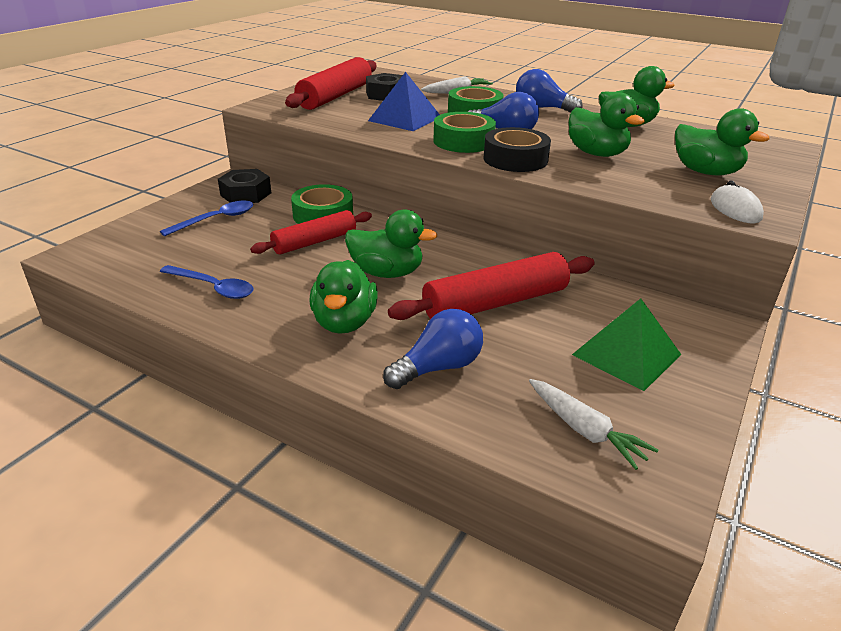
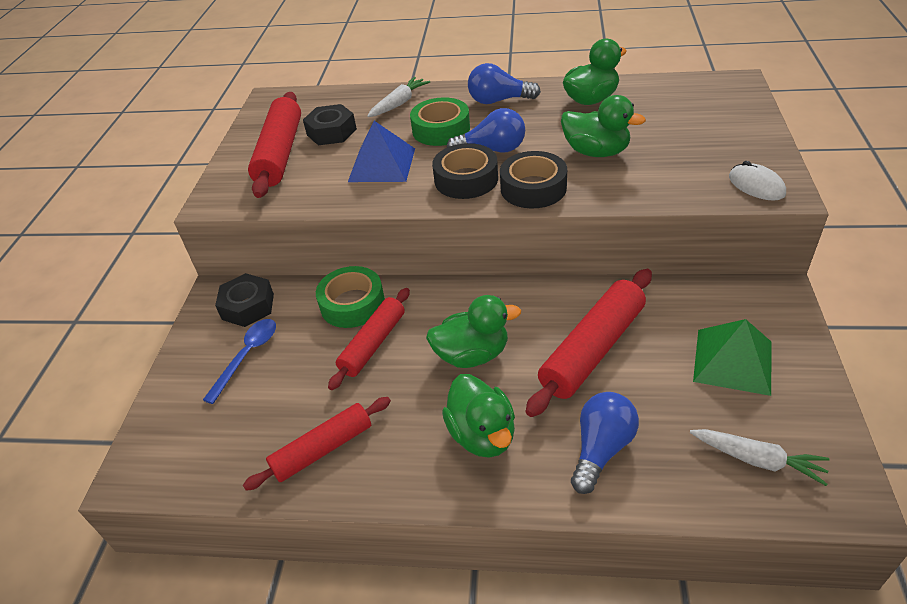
camera: 20 degrees left, 10 degrees up
(213, 287) = (323, 449): blue spoon -> red rolling pin
(463, 141) = (466, 179): green tape -> black tape
(706, 172) = (701, 143): green duck -> none

